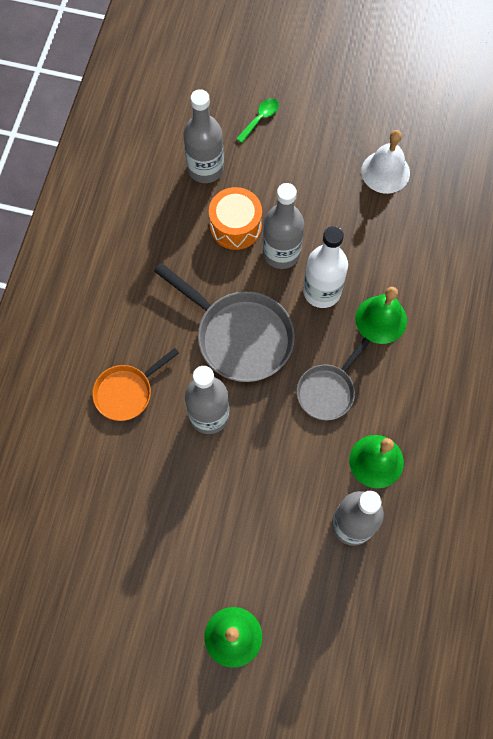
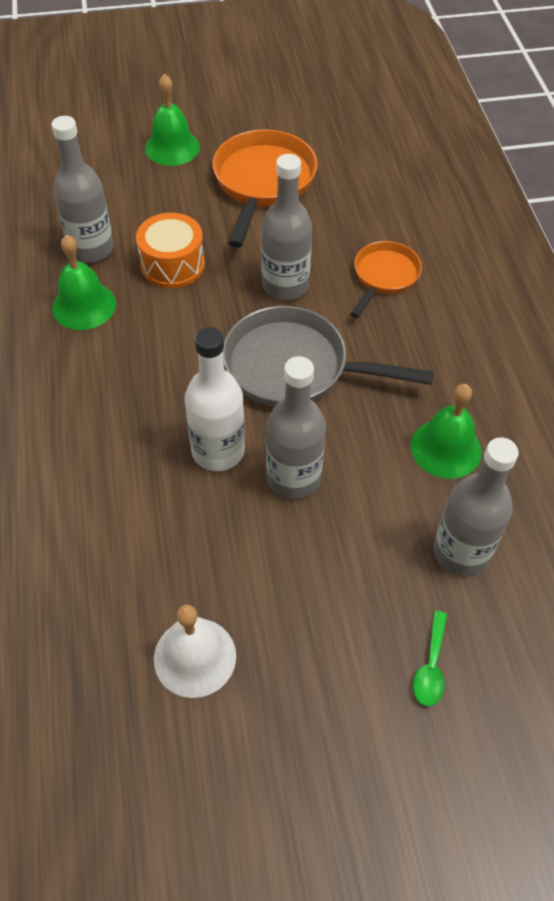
camera: 155 degrees right, 15 degrees down
(170, 546) = (262, 183): none -> orange pan
(235, 226) = (372, 489): orange drum -> orange drum (172, 265)
(328, 390) = (164, 350): grey pan -> none
(381, 319) = (128, 445): green bell -> green bell (446, 448)

